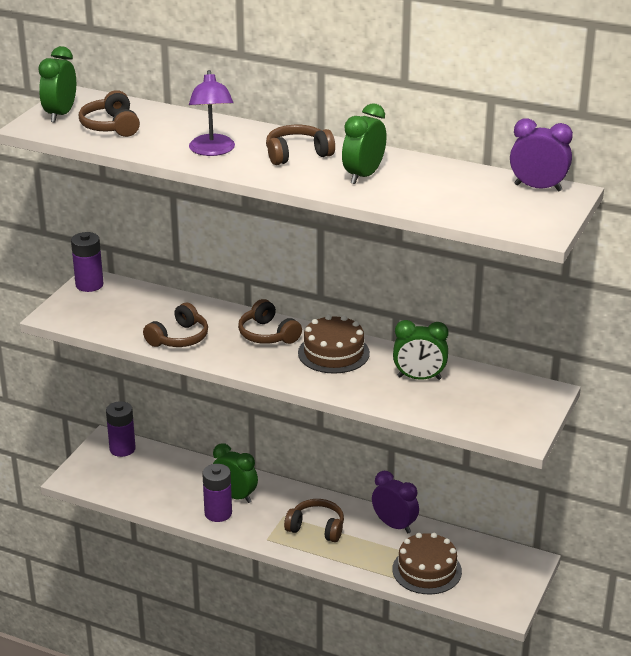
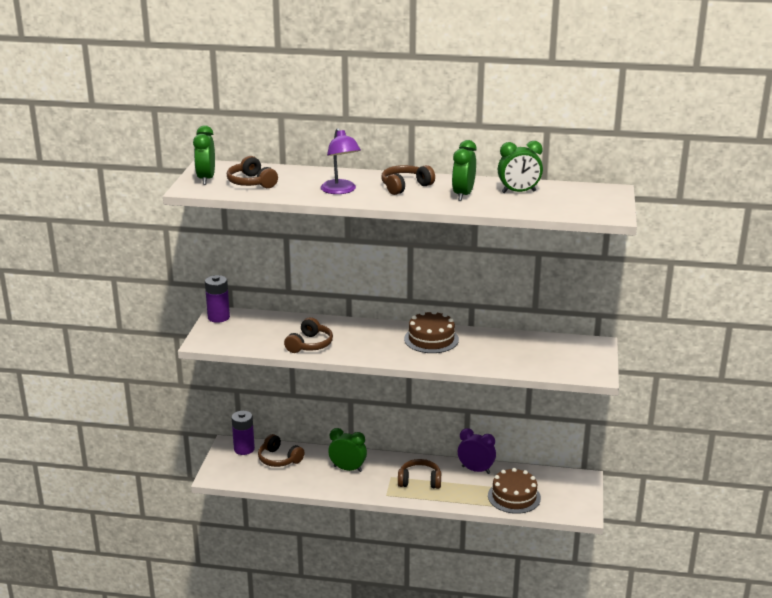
camera: 15 degrees left, 5 degrees down
(218, 513) = (340, 483): purple battery -> none
(268, 334) = (375, 333): brown headphones -> brown headphones (279, 459)
(419, 378) = (502, 347): green clock -> green clock (518, 192)
(538, 188) = (590, 189): purple clock -> none

